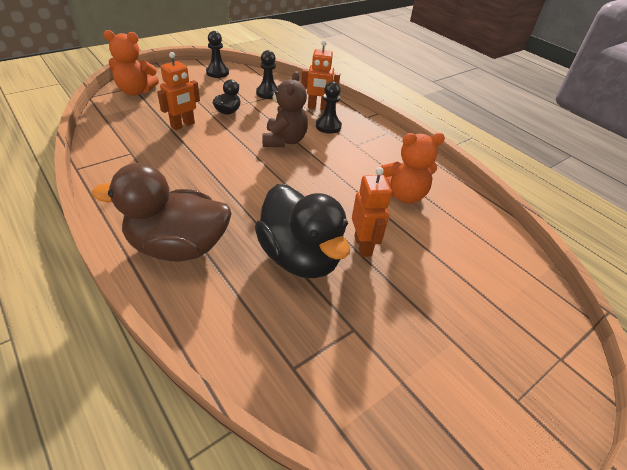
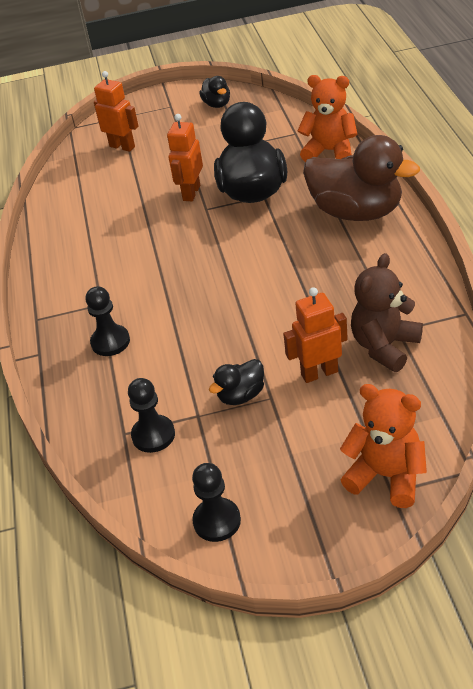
camera: 145 degrees left, 0 degrees up
(284, 141) = (189, 323): brown teddy bear -> brown teddy bear (384, 346)
(318, 107) = (95, 385): orange robot -> orange robot (122, 146)
(403, 195) = (108, 232): orange teddy bear -> orange teddy bear (330, 151)
(451, 420) = (217, 104): none -> black duck

